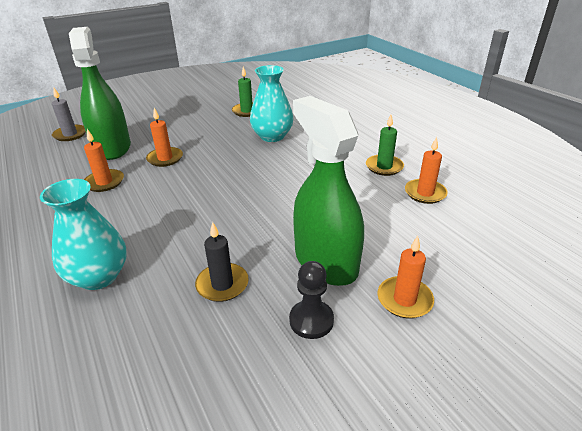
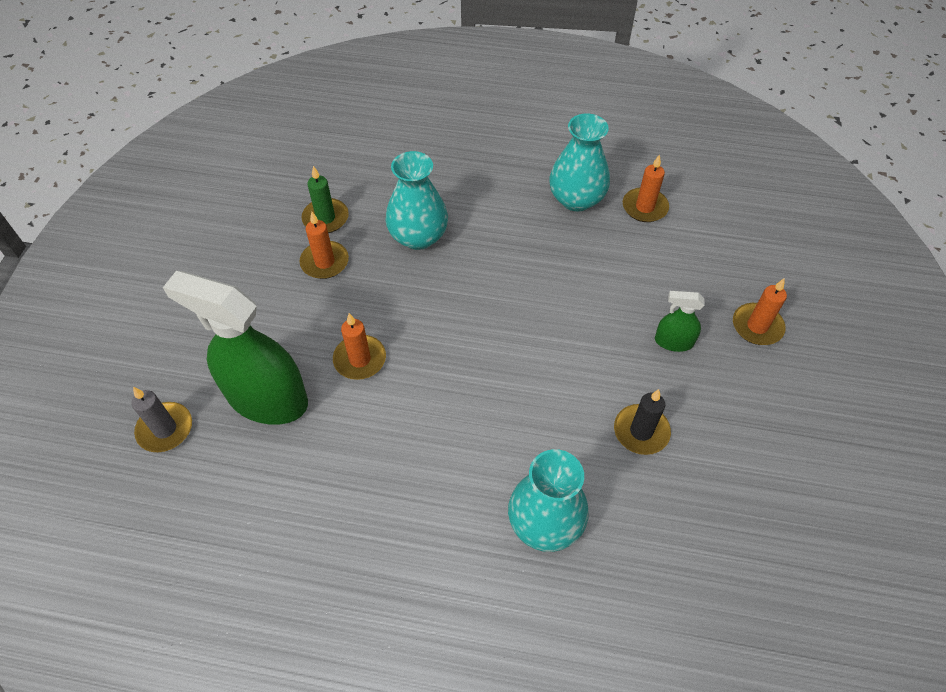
camera: 50 degrees left, 20 degrees up
(104, 182) = (355, 444): orange candle -> orange candle (324, 262)
(311, 320) = (732, 398): black pawn -> none
(325, 261) = (673, 342): green spray bottle -> green spray bottle, size x0.46
(384, 167) = (576, 199): green candle -> turquoise vase

